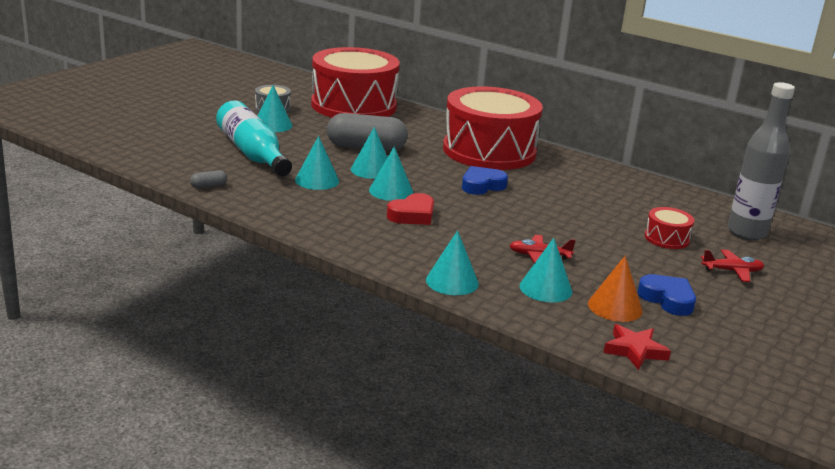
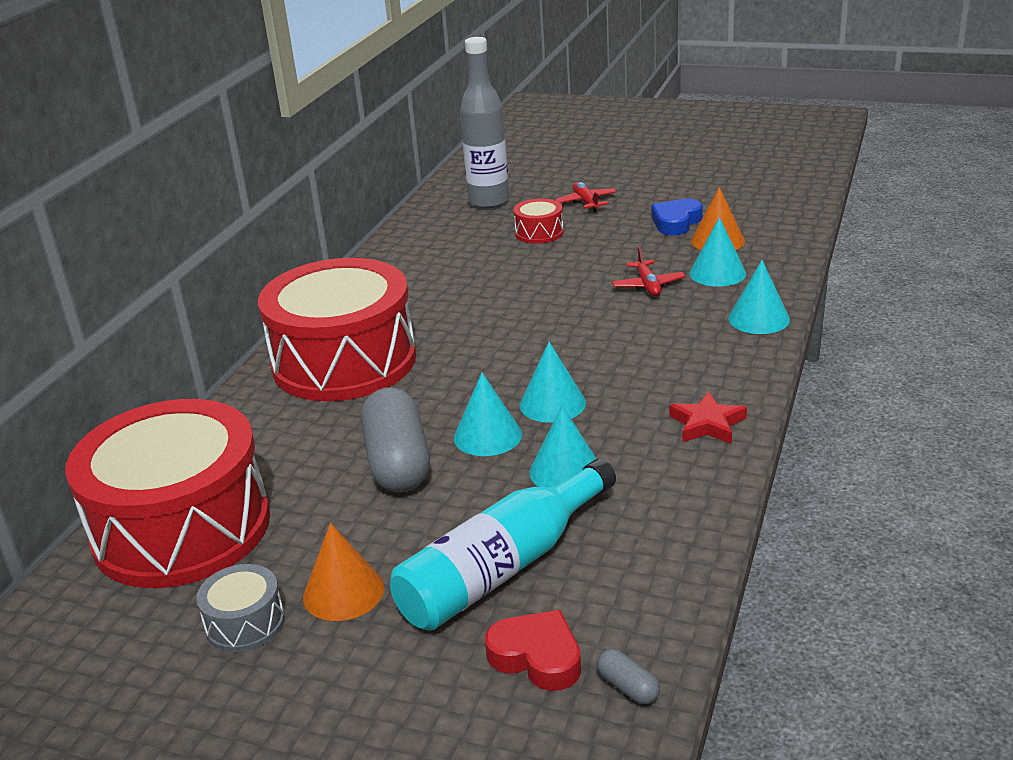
camera: 100 degrees left, 5 degrees up
(209, 186) = (675, 565): grey capsule -> grey capsule (628, 687)
(272, 125) = (343, 592): turquoise cone -> orange cone
(412, 215) = (615, 373): red heart -> red heart (537, 657)
(482, 185) = (478, 346): blue heart -> none
(634, 350) = (786, 226): red star -> red star (707, 424)

